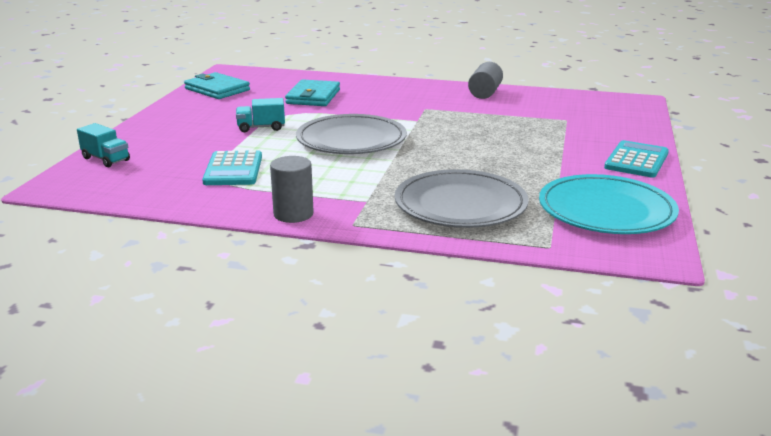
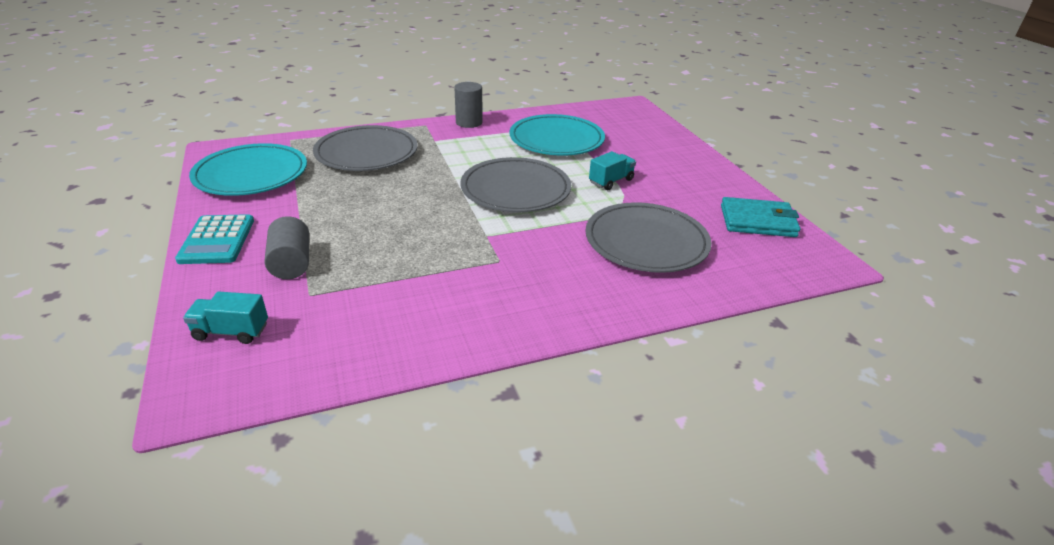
camera: 145 degrees right, 10 degrees up
(106, 159) = (650, 126): turquoise truck -> turquoise truck (231, 332)
(233, 169) = (556, 139): turquoise calculator -> turquoise plate
(313, 97) = (646, 242): turquoise wallet -> grey plate
(485, 93) = (455, 329): grey cylinder -> grey cylinder (291, 263)

